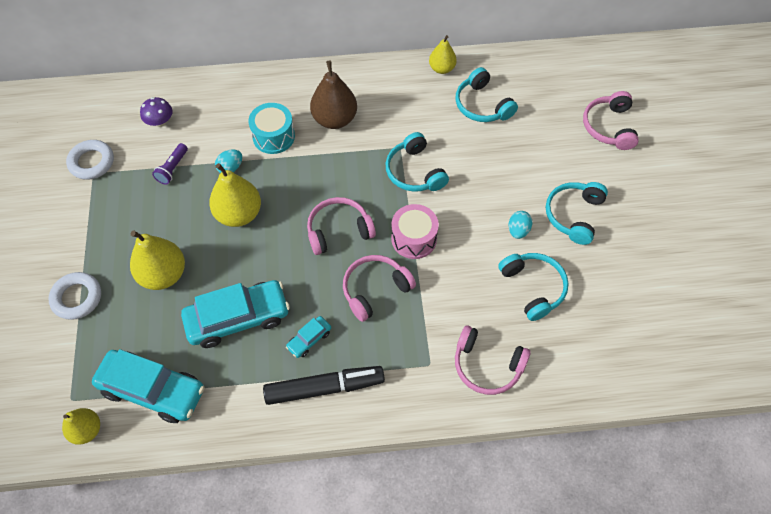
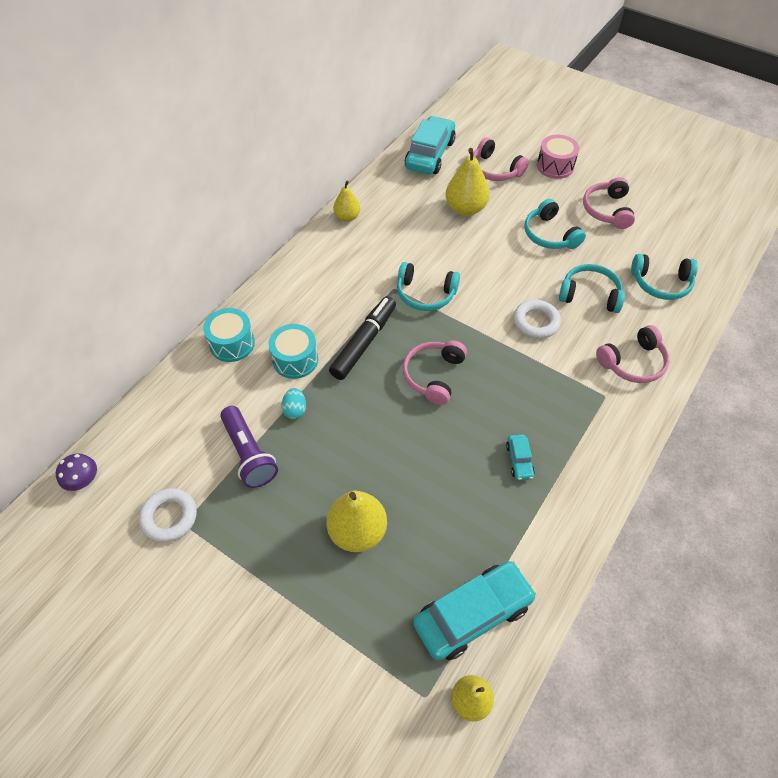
camera: 50 degrees left, 5 degrees down
(77, 298) = (315, 623): white ring -> white ring (536, 322)
(160, 121) = (185, 432): purple mushroom -> purple mushroom (83, 480)
(172, 168) = (249, 454): purple flashlight -> purple flashlight, size x1.70
(238, 318) = (455, 500): turquoise car -> turquoise car (430, 154)
(239, 214) = (349, 433): yellow pear -> yellow pear (465, 208)
(254, 91) = (232, 343): none -> turquoise drum
(324, 388) = (573, 478): black marker -> black marker (364, 342)
(335, 119) = (322, 309): brown pear -> none
(375, 289) = (510, 387): pink headphones -> pink headphones (607, 210)
(414, 239) = (486, 334): pink drum -> pink drum (555, 166)
(482, 105) = (406, 218): turquoise headphones -> turquoise headphones (661, 283)
(518, 230) = (534, 271): turquoise egg -> none

